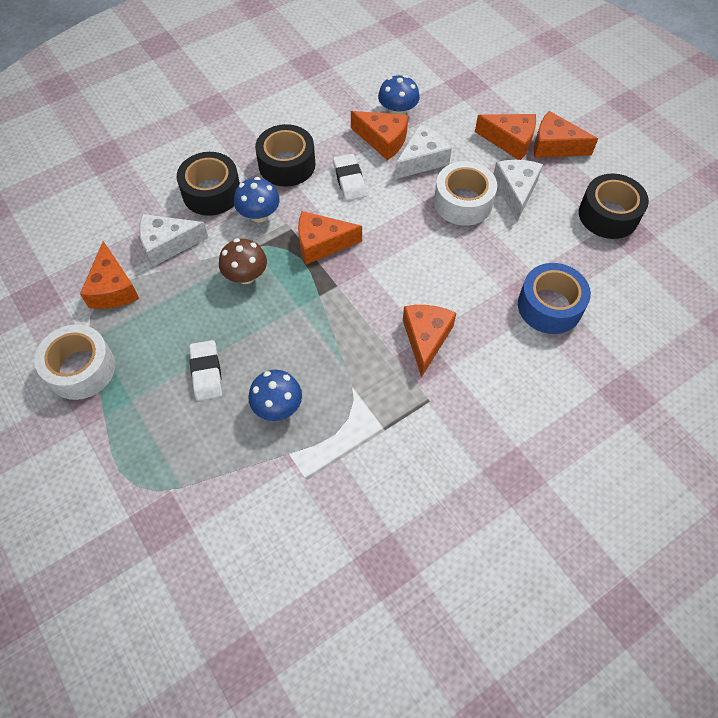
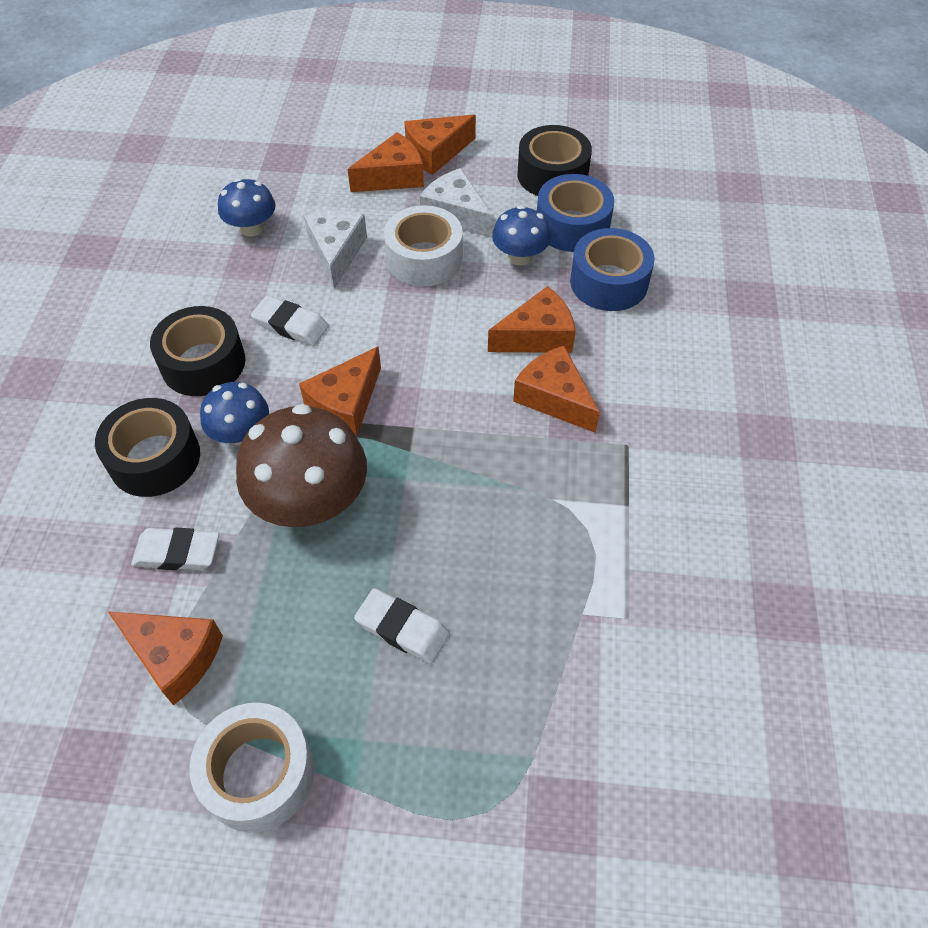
camera: 50 degrees left, 5 degrees down
(168, 244) = (177, 552): white cheese -> white eraser
(246, 275) = (310, 502): brown mushroom -> brown mushroom, size x1.77
(277, 406) = (514, 585): blue mushroom -> blue mushroom (519, 256)
(383, 140) = (273, 264): orange cheese -> orange cheese (537, 336)
(576, 255) = (572, 226): none -> blue tape

